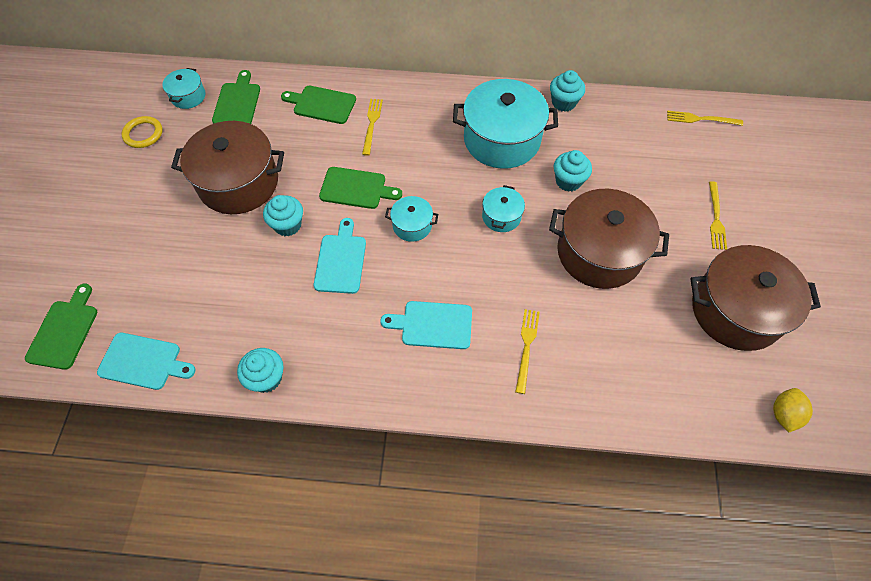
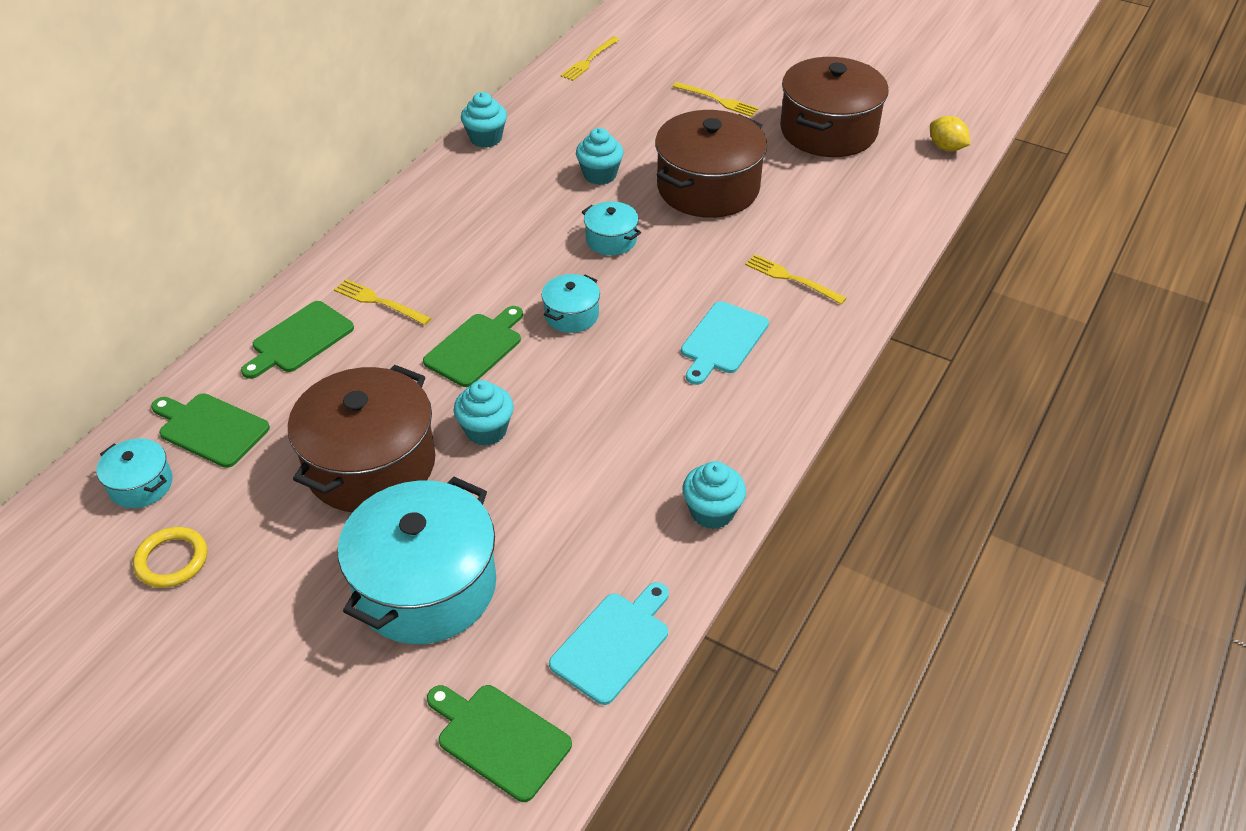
camera: 65 degrees left, 15 degrees down
(341, 260) = (580, 394): turquoise cutting board -> none
(502, 140) = (500, 202): turquoise pot -> turquoise pot (425, 586)

